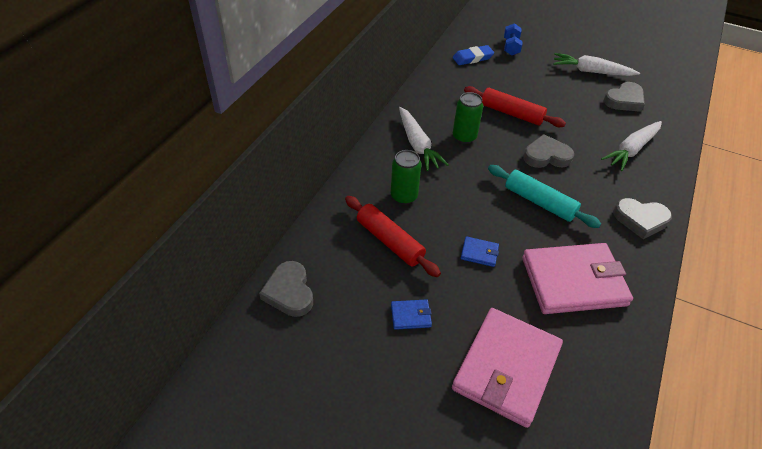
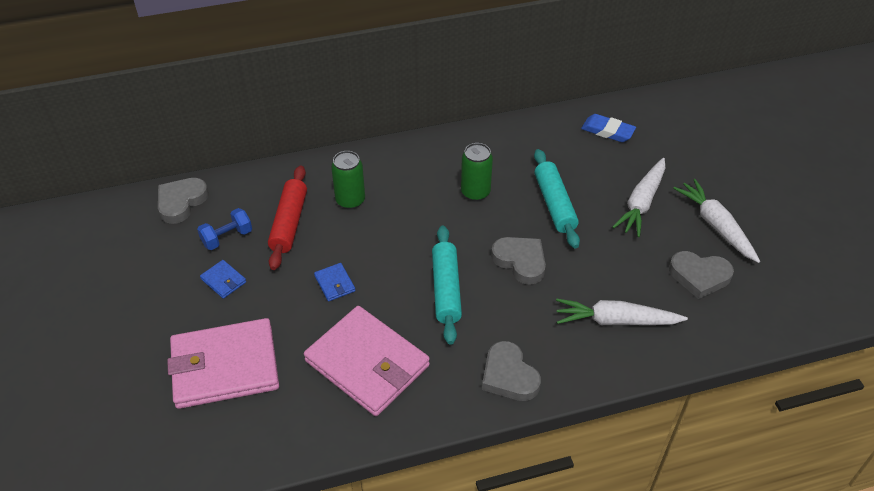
camera: 50 degrees right, 0 degrees up
(417, 144) = (426, 170): white carrot -> white carrot (641, 203)
(511, 47) = (668, 146): blue dumbbell -> blue dumbbell (227, 237)
(511, 113) = (554, 204): red rolling pin -> turquoise rolling pin

